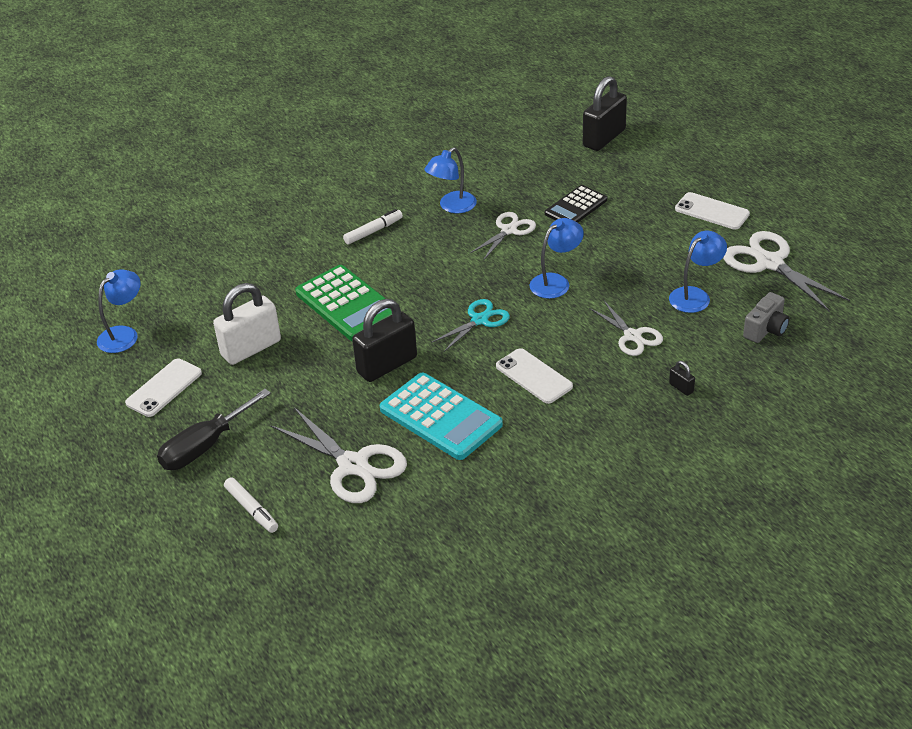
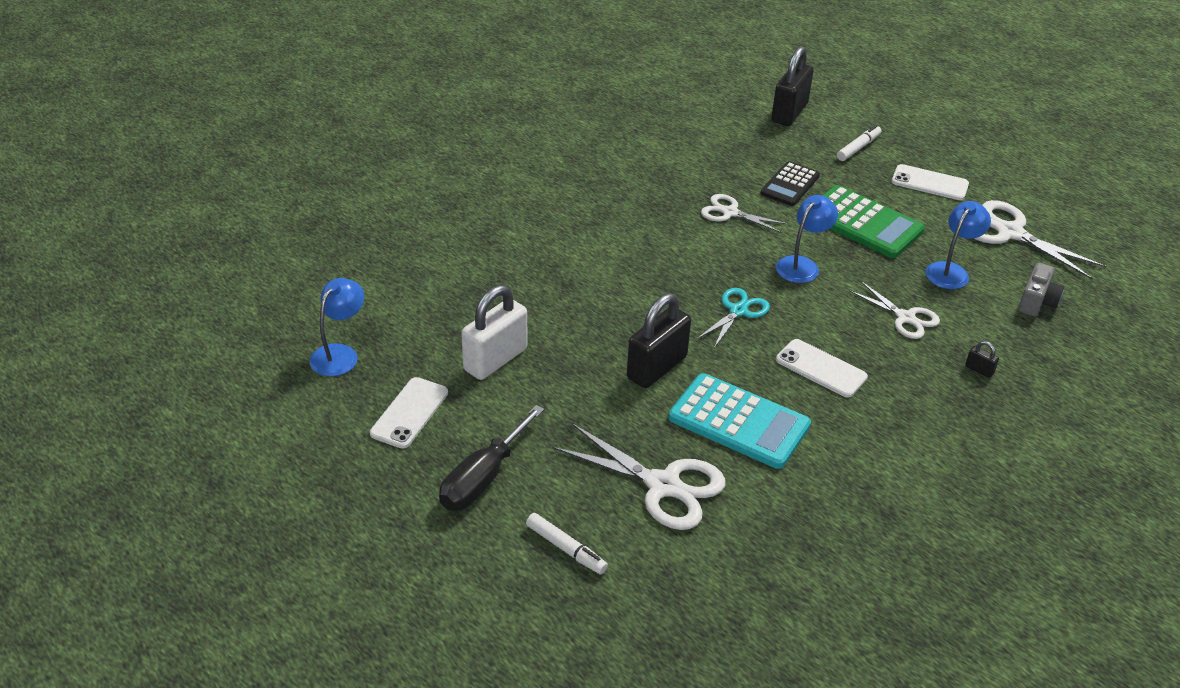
camera: 15 degrees left, 0 degrees up
(347, 304) = (586, 303): green calculator -> green calculator (863, 223)
(373, 231) = (584, 221): white marker -> white marker (858, 148)
(452, 206) = (659, 190): blue lamp -> none
(509, 230) = (730, 213): white scissors -> white scissors turned 90 degrees counterclockwise

